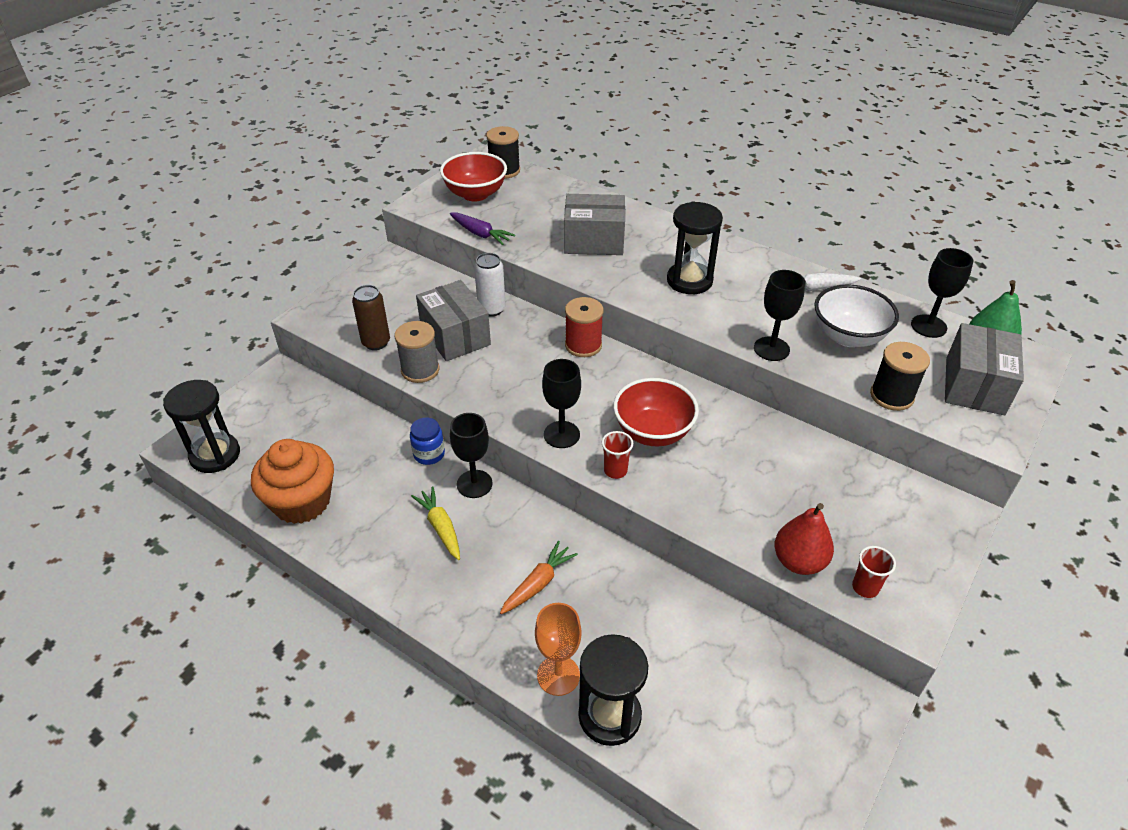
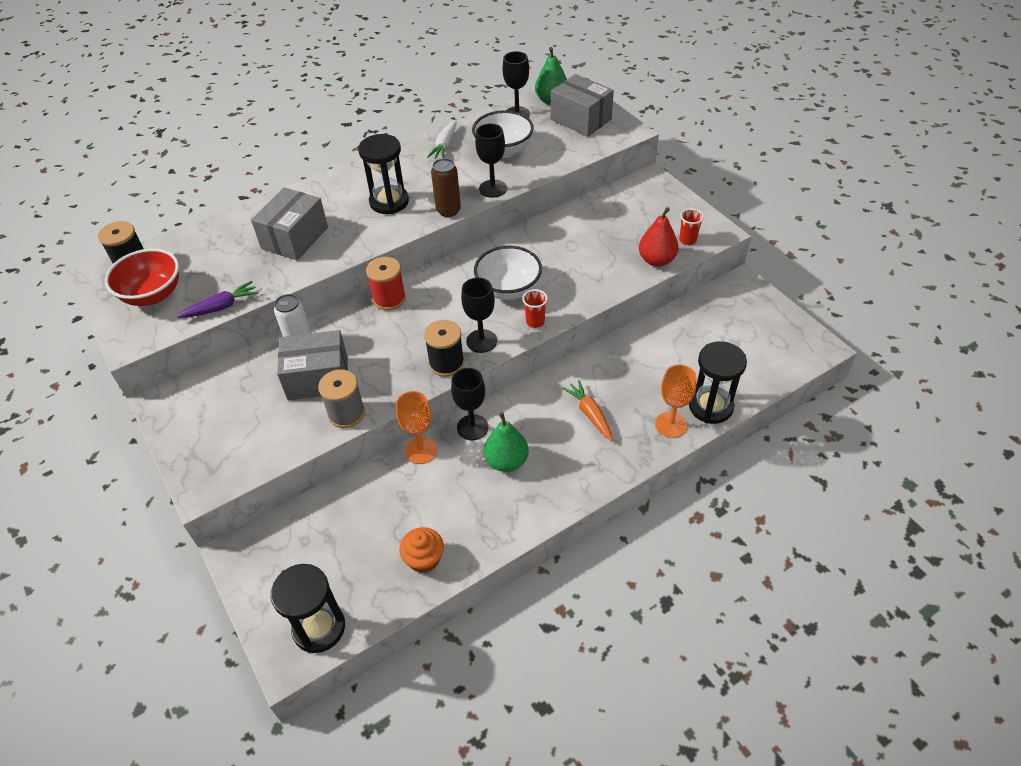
camera: 65 degrees left, 5 degrees up
(302, 501) = (424, 559): orange cupcake -> orange cupcake, size x0.57
(376, 342) = (285, 439): brown can -> brown can (448, 210)
(429, 454) = (421, 450): blue jar -> orange goblet
(440, 527) = (506, 461): yellow carrot -> green pear
(653, 432) = (508, 289): red bowl -> white bowl
(891, 396) = (569, 155): black spool -> black spool (446, 363)

